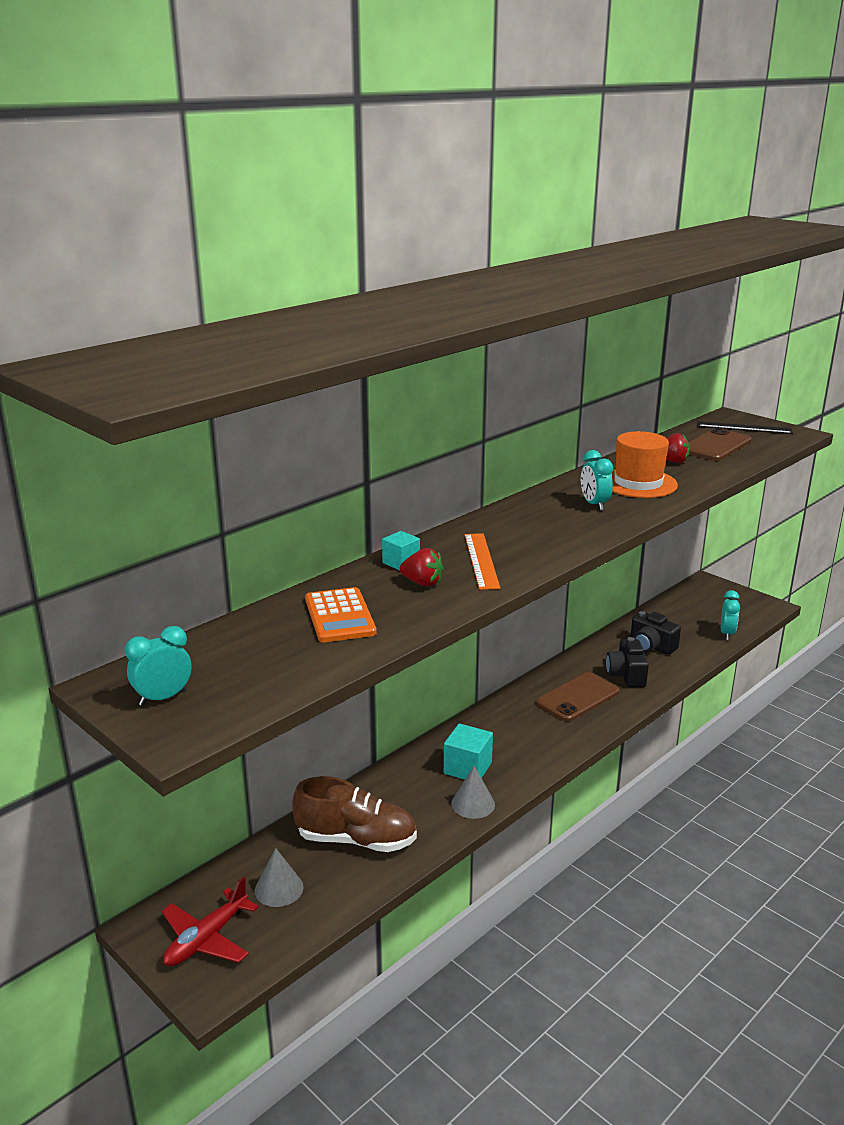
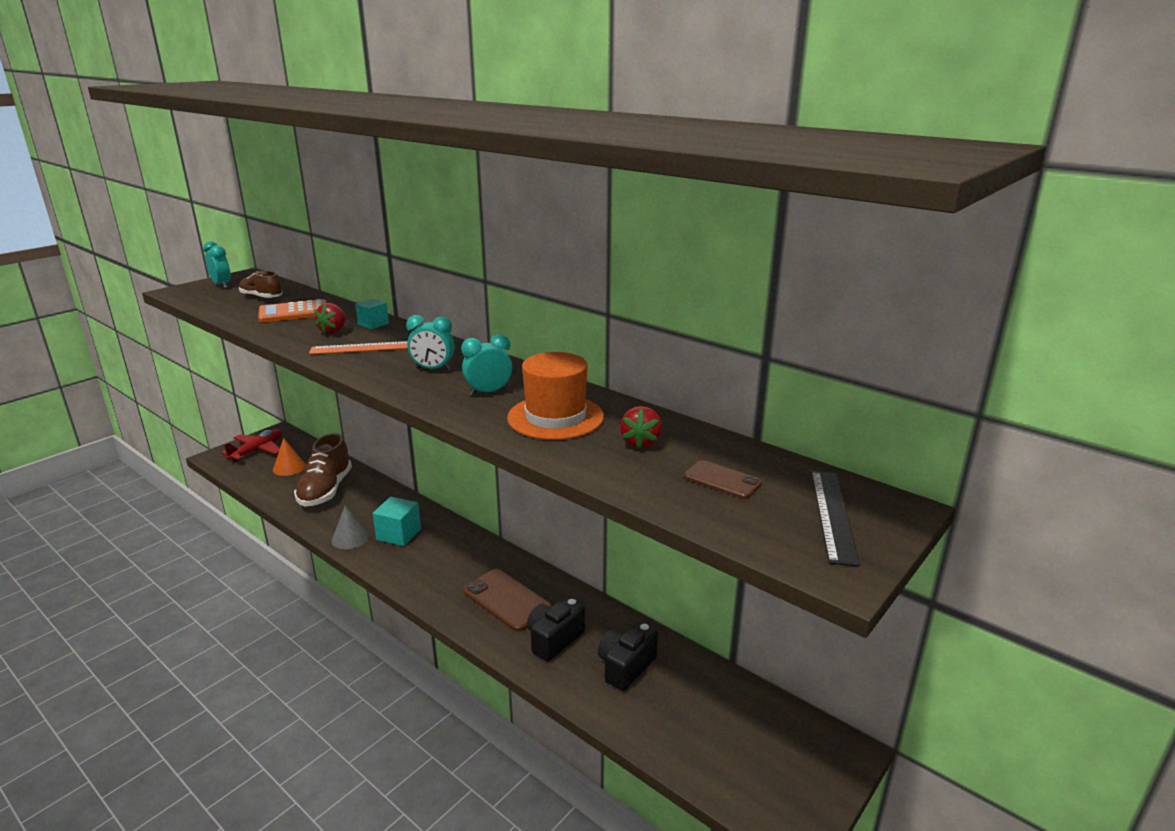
camera: 85 degrees right, 0 degrees up
(206, 939) = (257, 451): red plane -> red plane turned 90 degrees clockwise
(255, 650) = (262, 297): none -> brown shoe
(279, 888) = (289, 467): grey cone -> orange cone
(626, 675) = (554, 639): black camera -> black camera turned 45 degrees counterclockwise
(716, 446) = (722, 480): brown phone -> brown phone, size x0.56
(727, 634) = (678, 754): turquoise clock -> turquoise clock (433, 369)

